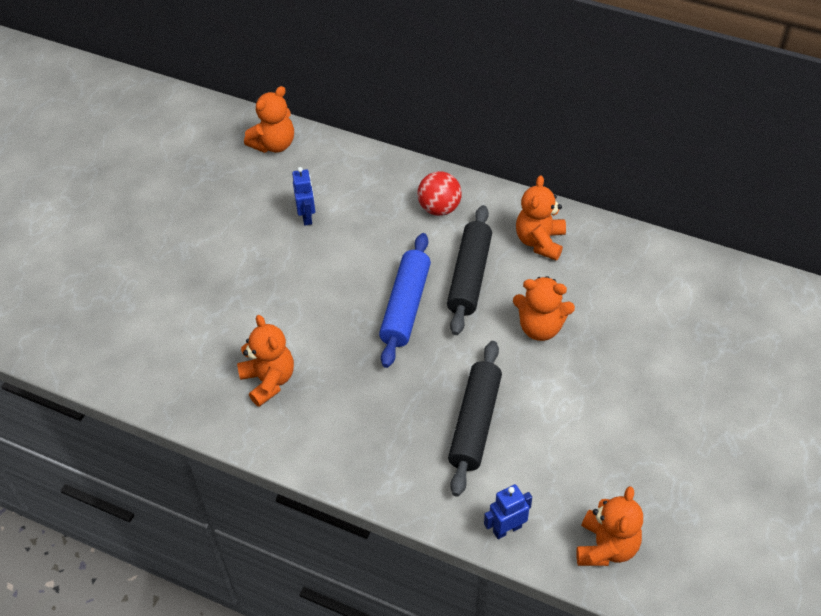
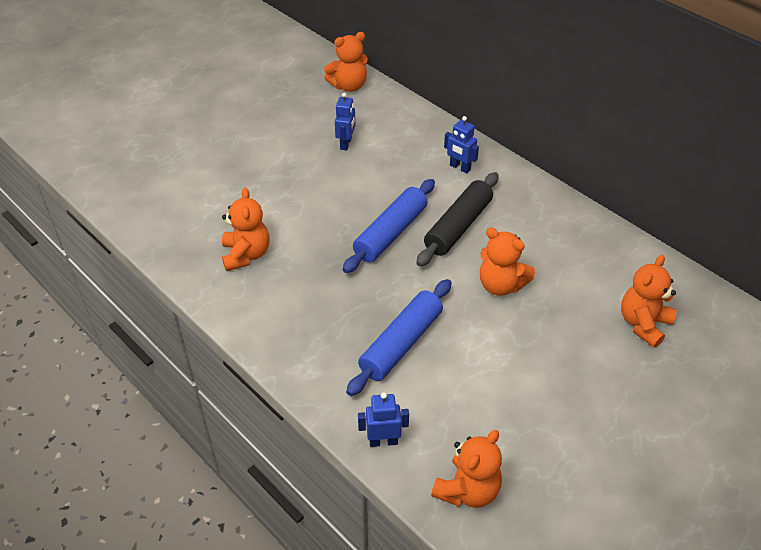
camera: 20 degrees right, 5 degrees down
(439, 208) = (459, 168): red ball -> blue robot
(475, 423) = (401, 344): black rolling pin -> blue rolling pin
(540, 241) = (535, 217): orange teddy bear -> orange teddy bear (643, 324)

